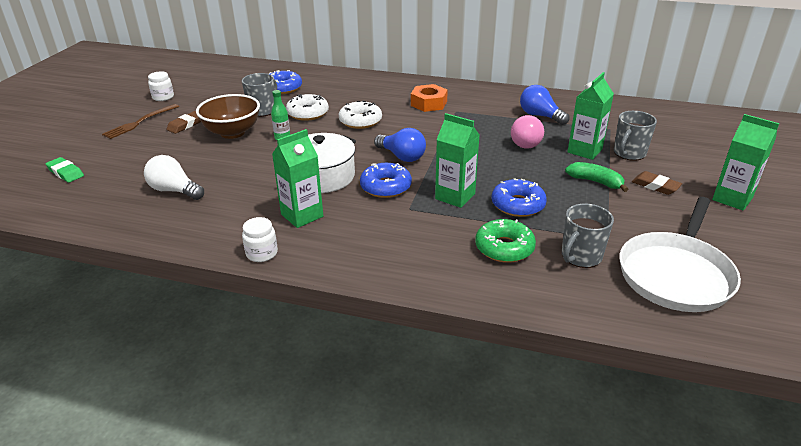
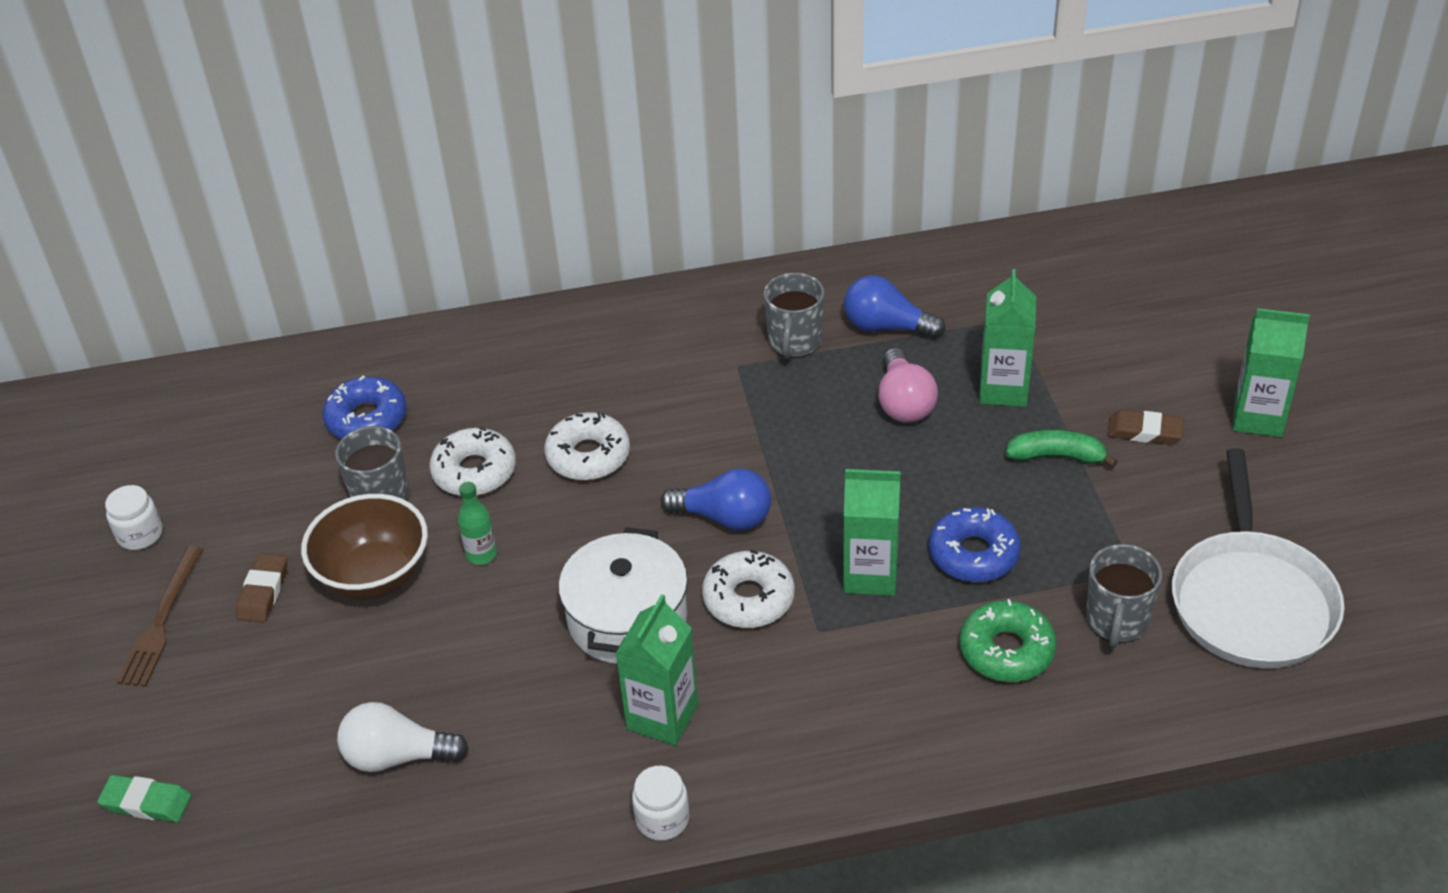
camera: 25 degrees left, 10 degrees up
(385, 187) = (748, 599): blue donut -> white donut
(429, 103) = (676, 362): orange nut -> none
(629, 153) = (1072, 371): grey mug -> grey mug (794, 342)

